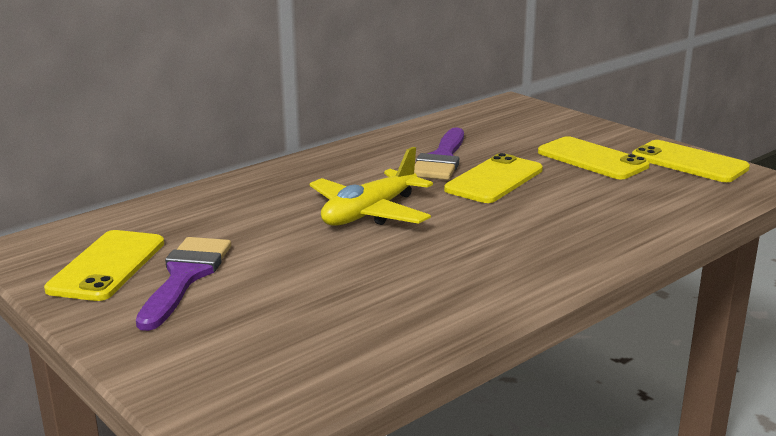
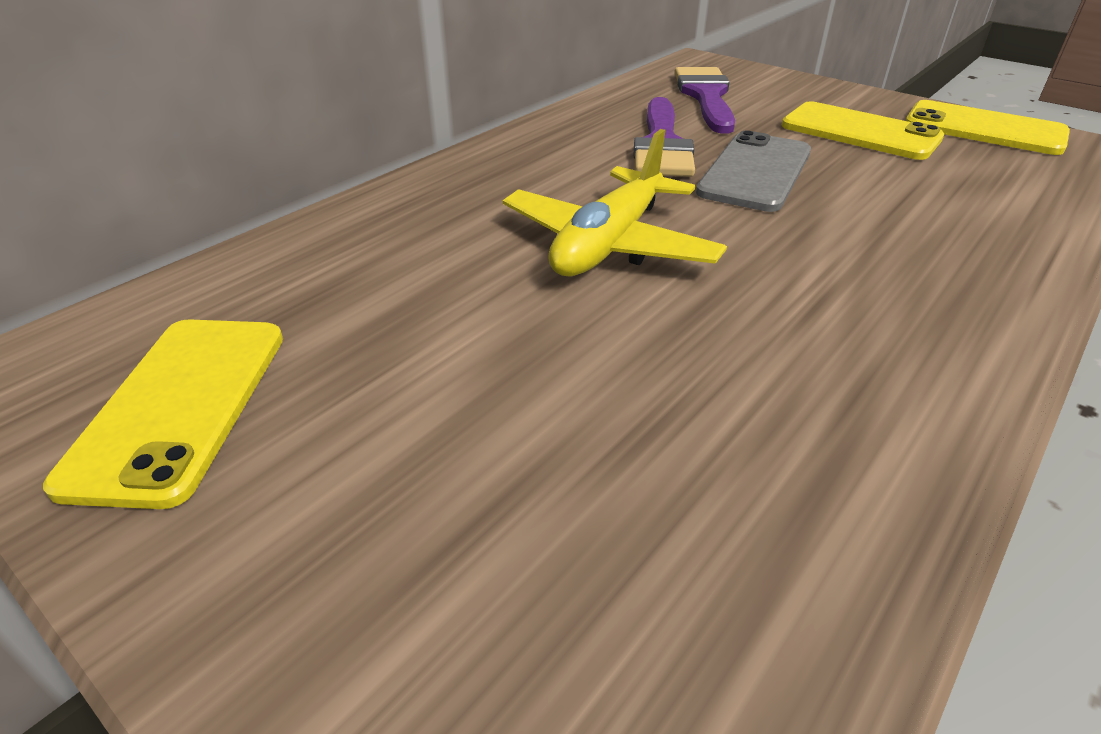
camera: 10 degrees left, 15 degrees up
(185, 277) = (339, 418): purple brush -> purple brush (705, 96)
(494, 180) = (755, 172): yellow phone -> grey phone

